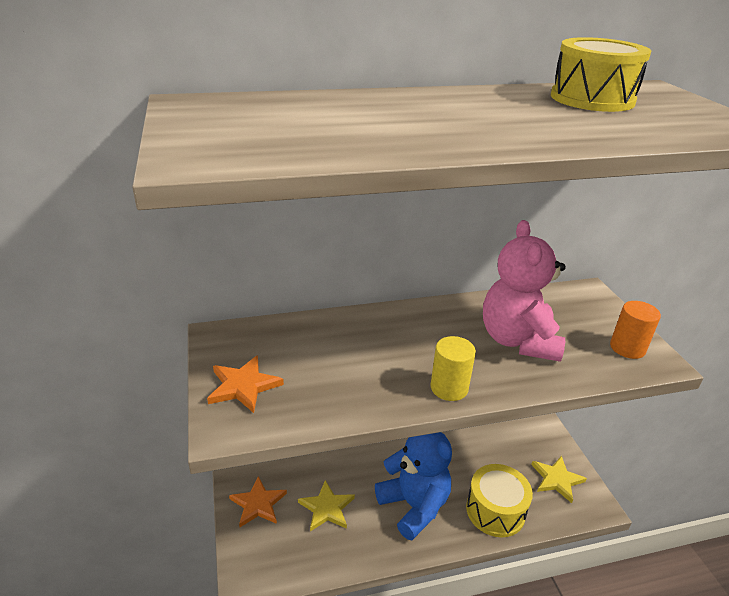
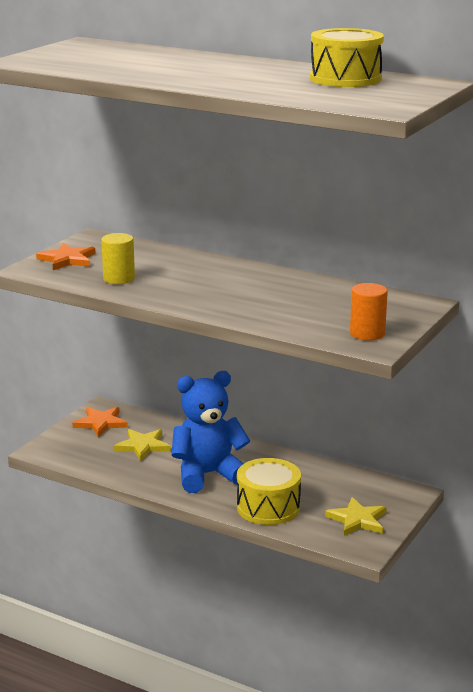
camera: 45 degrees right, 10 degrees down
(414, 506) = (208, 475): blue teddy bear -> blue teddy bear turned 120 degrees counterclockwise
(449, 388) = (185, 301): yellow cylinder -> yellow cylinder (119, 278)
(518, 340) = (287, 302): pink teddy bear -> none

